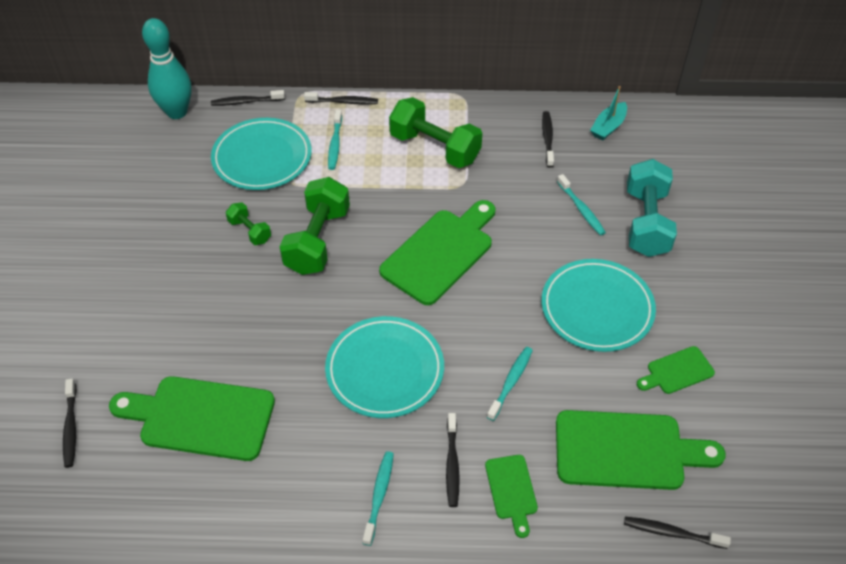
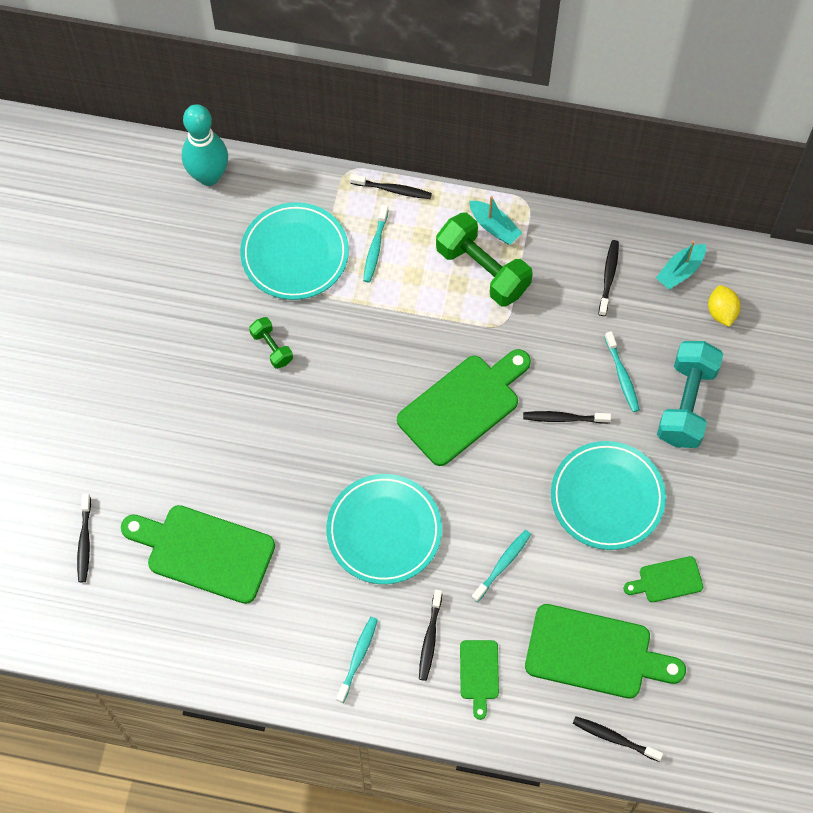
camera: 10 degrees right, 15 degrees up
(246, 102) = (285, 173): black toothbrush -> black toothbrush (564, 418)
(318, 240) = (340, 370): green dumbbell -> none
(438, 116) = (494, 227): none -> turquoise boat
(654, 151) = (721, 312): none -> yellow lemon

